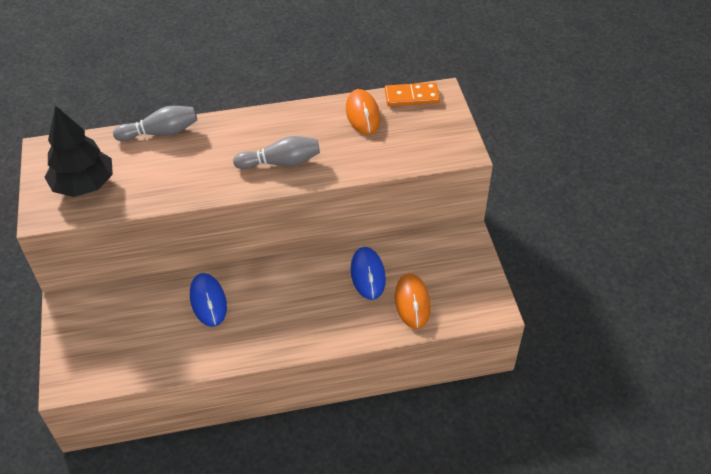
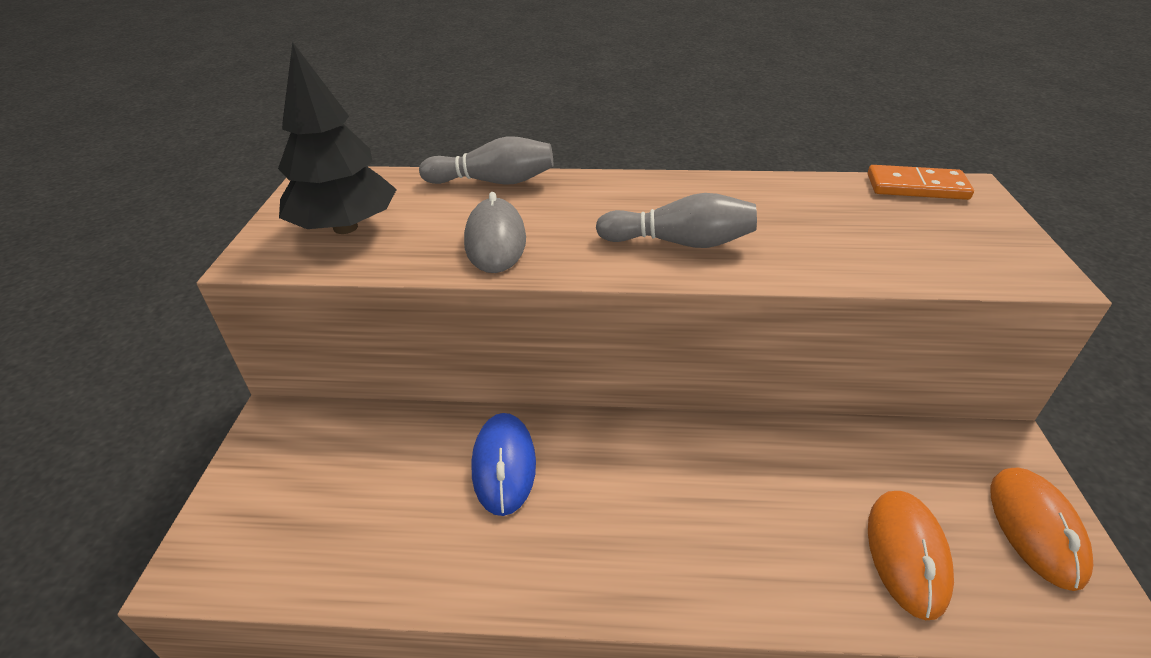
camera: 15 degrees right, 10 degrees down
(177, 179) = (495, 241): none -> grey mouse
(362, 114) = (830, 198): orange mouse -> orange mouse (1035, 528)
(368, 275) = (809, 477): blue mouse -> none

